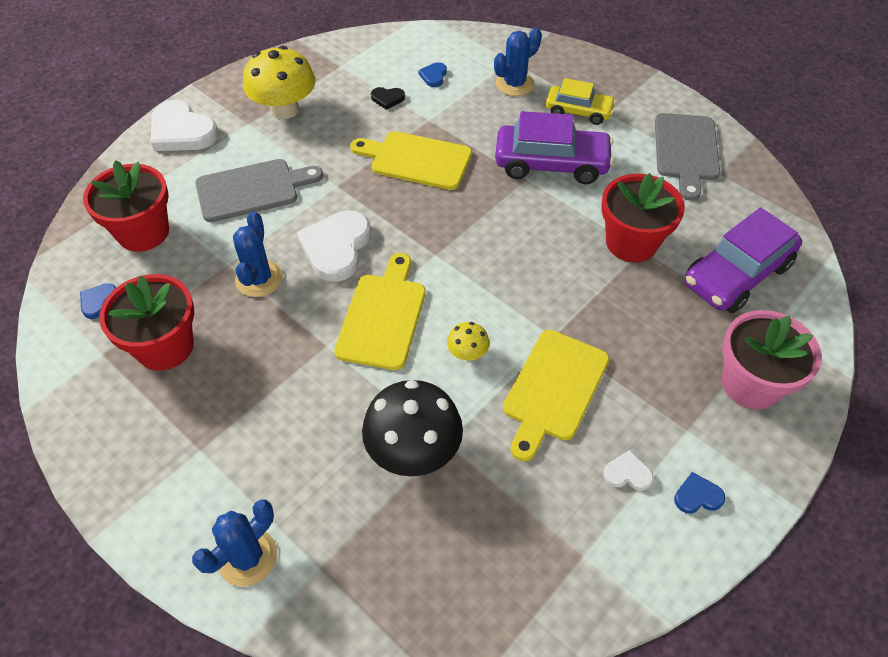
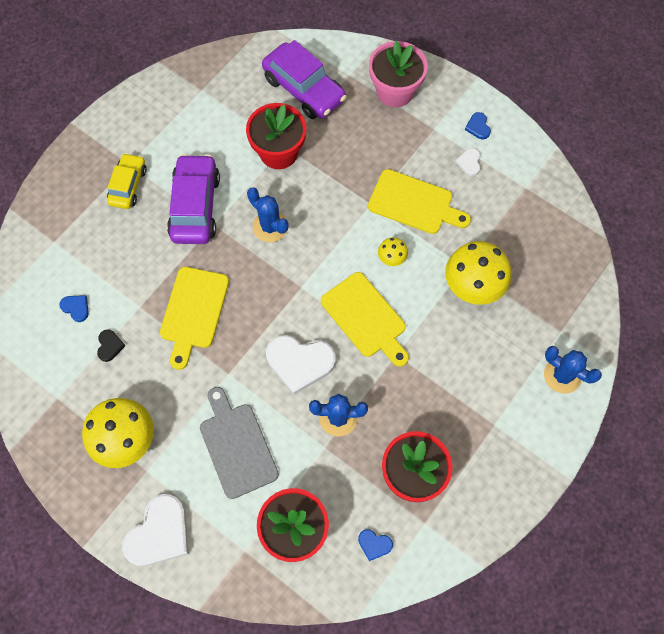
camera: 95 degrees left, 15 degrees up
(383, 316) = (365, 318): yellow cutting board -> yellow cutting board turned 135 degrees counterclockwise
(413, 451) = (473, 285): black mushroom -> yellow mushroom
(434, 76) = (76, 308): blue heart -> blue heart turned 150 degrees counterclockwise
(514, 84) = (89, 237): blue cactus -> blue cactus (270, 226)
(686, 151) = (176, 110): grey cutting board -> none

